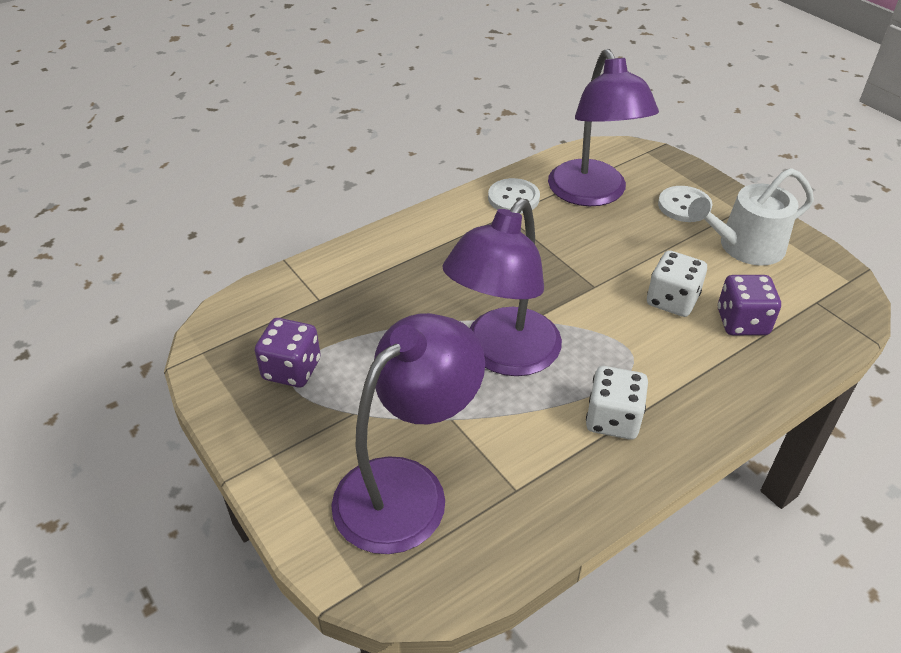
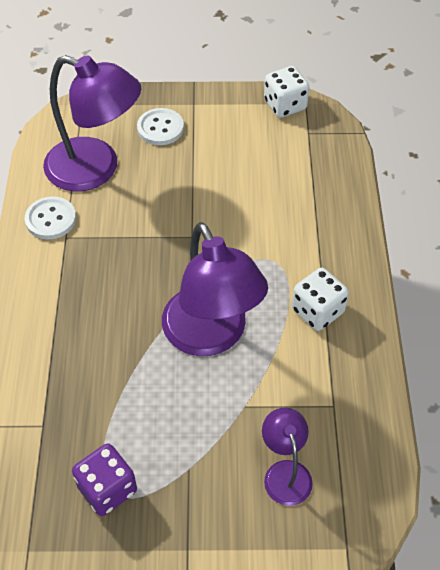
camera: 55 degrees left, 10 degrees up
(407, 488) = (285, 472): purple lamp -> purple lamp, size x0.51
(672, 300) = (243, 204): white dice -> white dice (285, 105)
(742, 322) = (293, 182): purple dice -> none
(745, 247) = (230, 128): white watering can -> none

